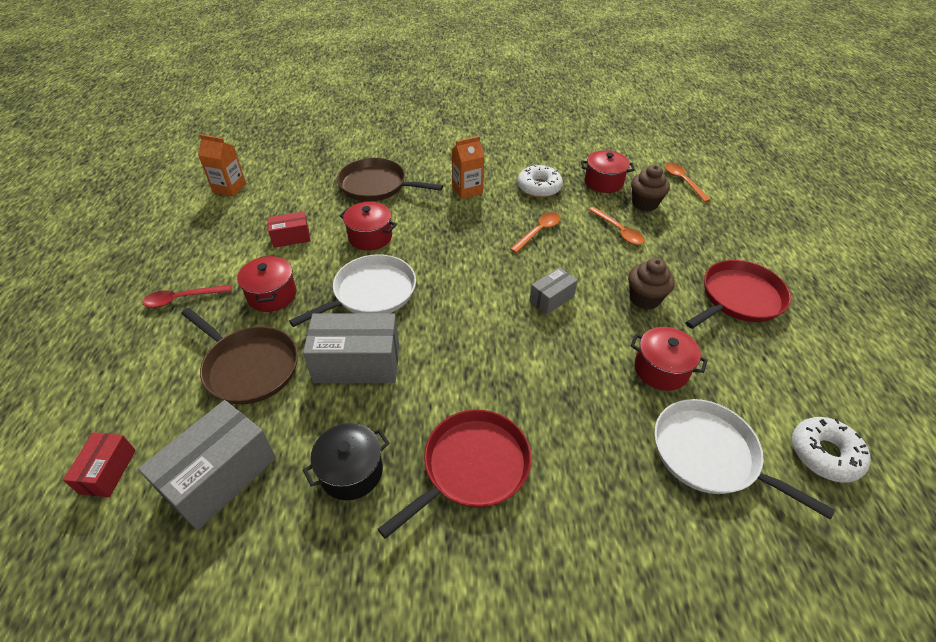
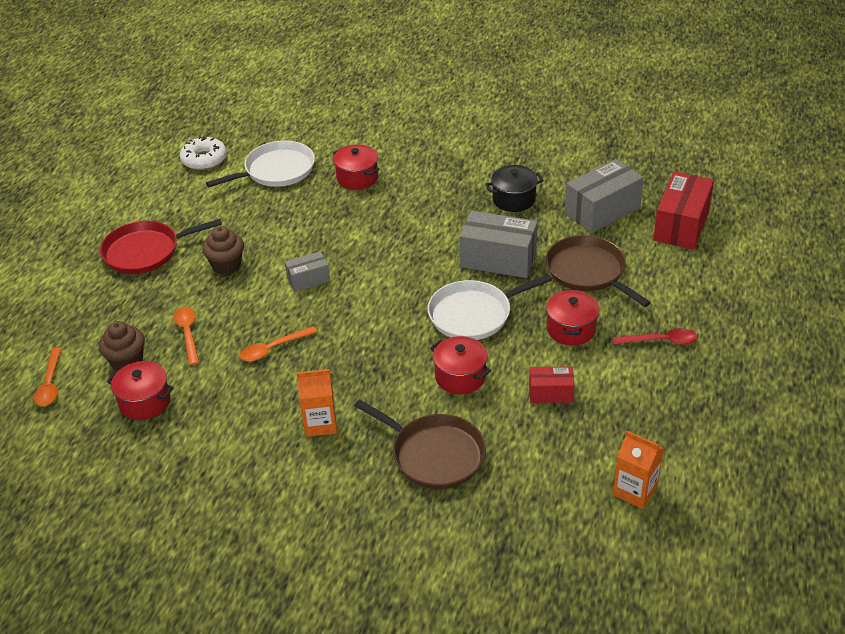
camera: 160 degrees left, 5 degrees down
(108, 471) = (681, 225): red box -> red box, size x1.83
(472, 467) = (433, 189): red pan -> none
(539, 187) = (229, 409): white donut -> none
(661, 369) = (263, 216): red pot -> red pot (357, 178)
(709, 455) = (276, 170): white pan -> white pan turned 90 degrees counterclockwise

